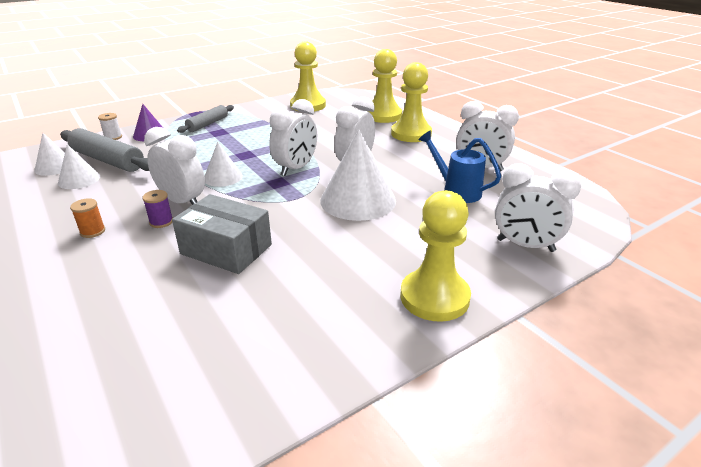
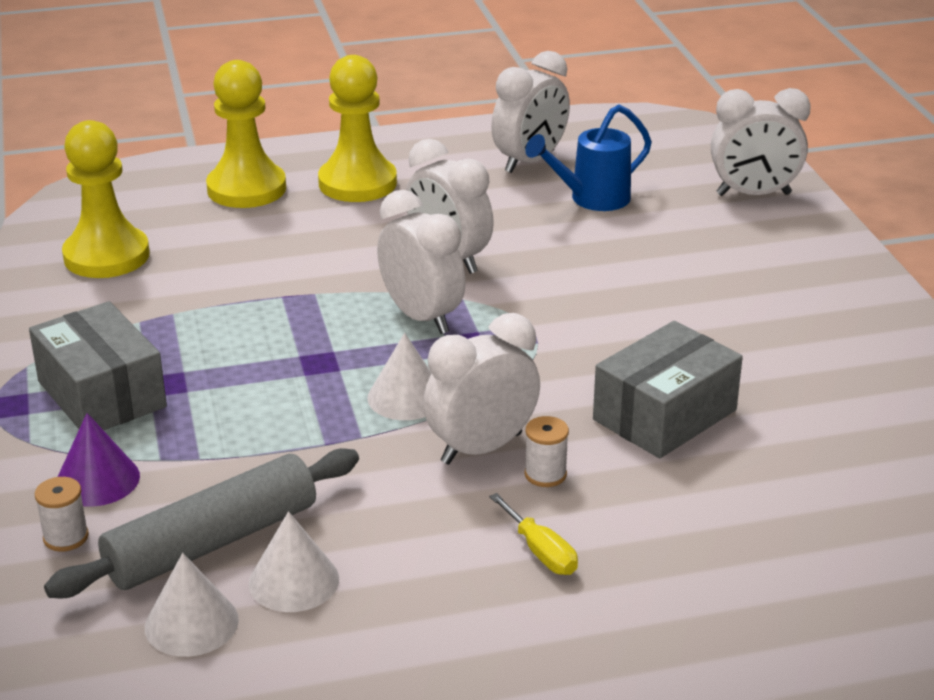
camera: 70 degrees left, 0 degrees up
(92, 231) = (541, 552): orange spool -> yellow screwdriver
(161, 222) = (545, 474): purple spool -> white spool
(208, 124) = (102, 394): grey rolling pin -> grey box
(358, 200) = (574, 281): white cone -> none
(434, 297) = (835, 279): yellow pawn -> none
(525, 245) = (753, 194): white clock -> white clock turned 45 degrees clockwise

